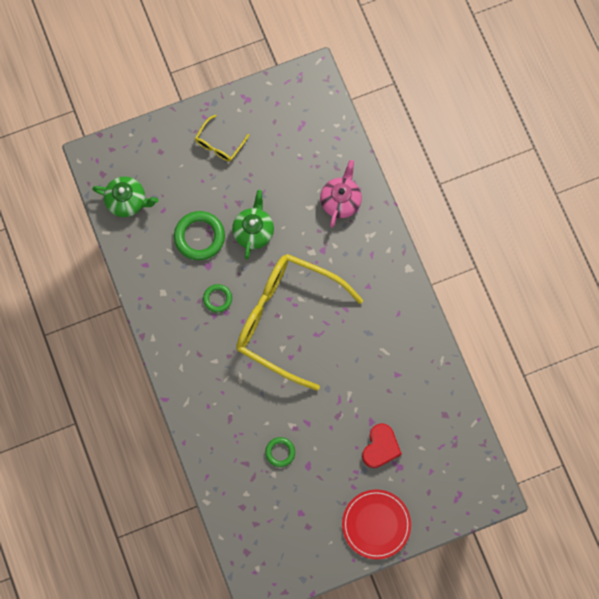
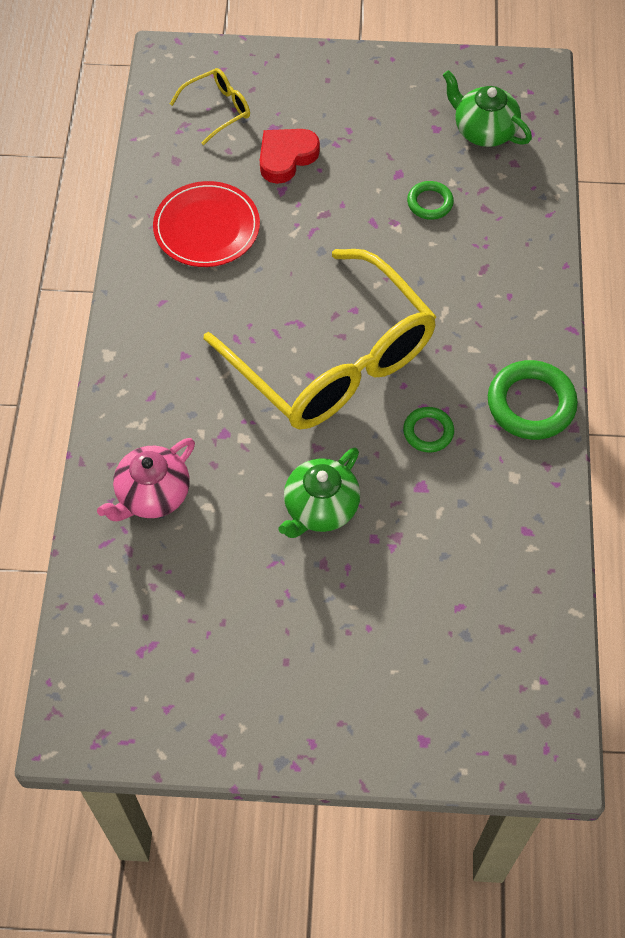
camera: 155 degrees left, 15 degrees down
(127, 201) = (517, 649): green teapot -> green teapot (483, 131)
(199, 237) = (415, 537): green ring -> green ring (531, 404)
(219, 144) = (308, 679): yellow glasses -> yellow glasses (218, 109)
(376, 524) = (341, 82): red plate -> red plate (206, 227)

